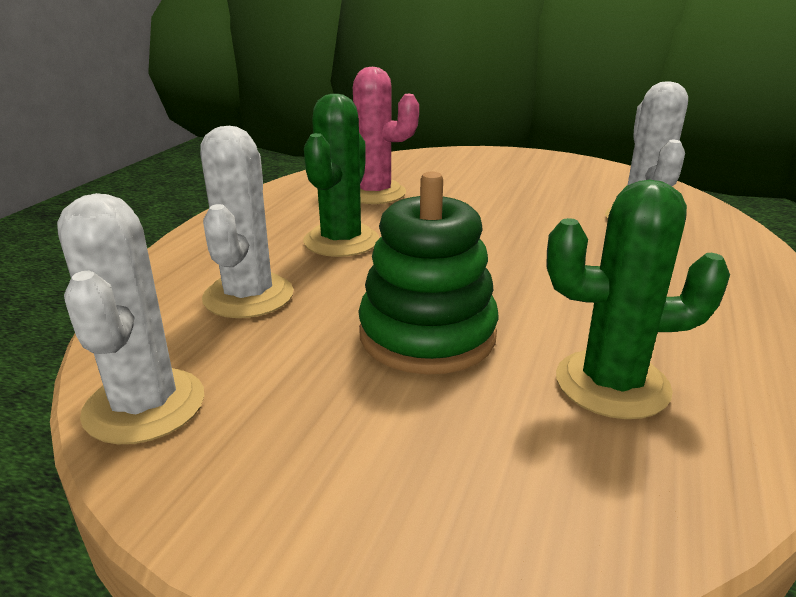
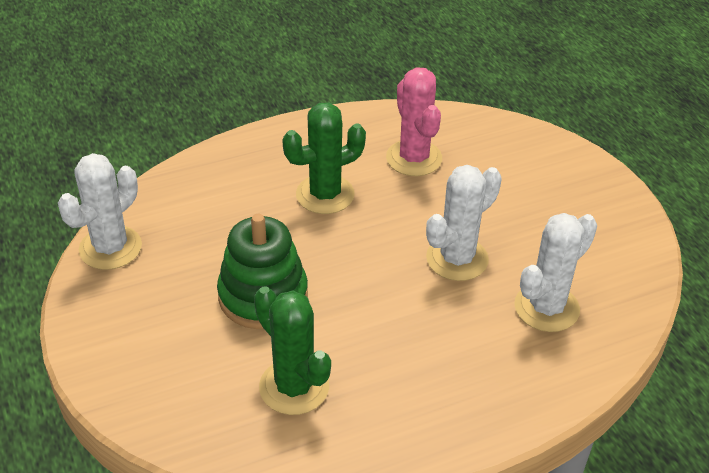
camera: 45 degrees right, 15 degrees up
(248, 296) = (223, 208): white cactus -> white cactus (457, 259)

